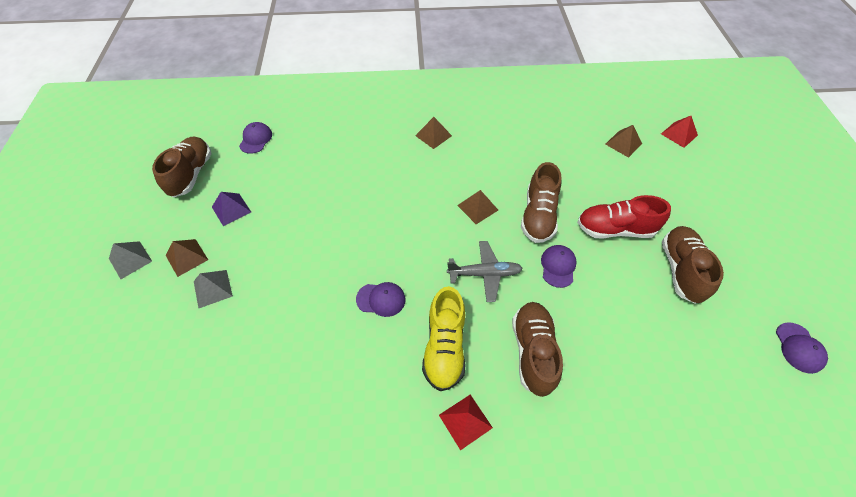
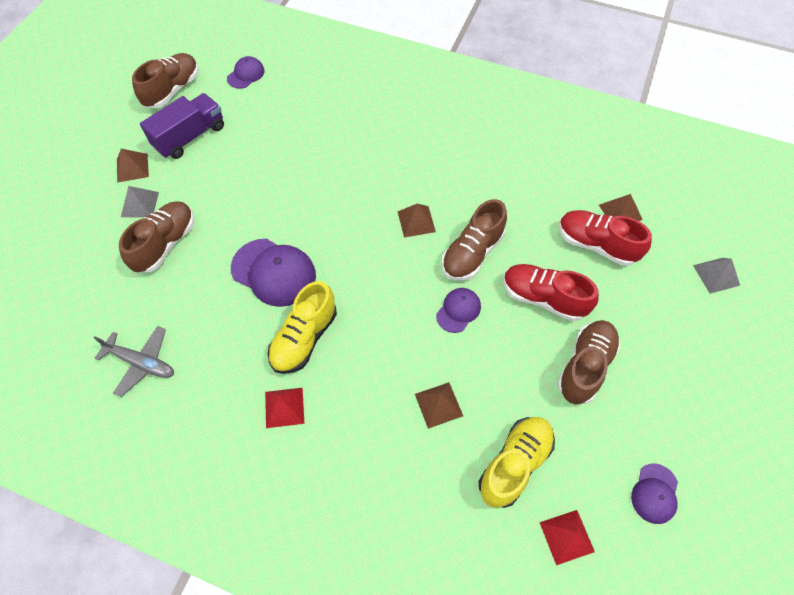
camera: 25 degrees right, 5 degrees up
(130, 259) = (88, 152): grey pyramid -> grey pyramid (716, 275)
(231, 209) = (190, 137): purple pyramid -> purple truck
(381, 299) = (274, 272): purple cap -> purple cap, size x1.80
(433, 135) = (418, 130): brown pyramid -> brown pyramid (438, 405)
(484, 274) = (382, 288): grey plane -> grey plane (141, 363)
(533, 351) = (381, 377): brown shoe -> brown shoe (165, 244)
(623, 174) = (596, 245): none -> red shoe
(679, 134) = (695, 225): red pyramid -> red pyramid (566, 537)
(686, 375) = (514, 464): none -> yellow shoe

